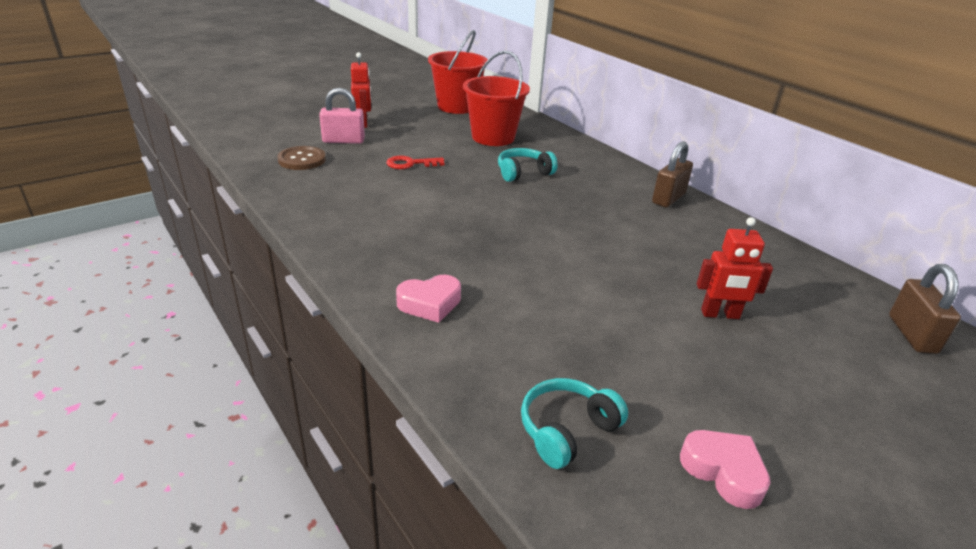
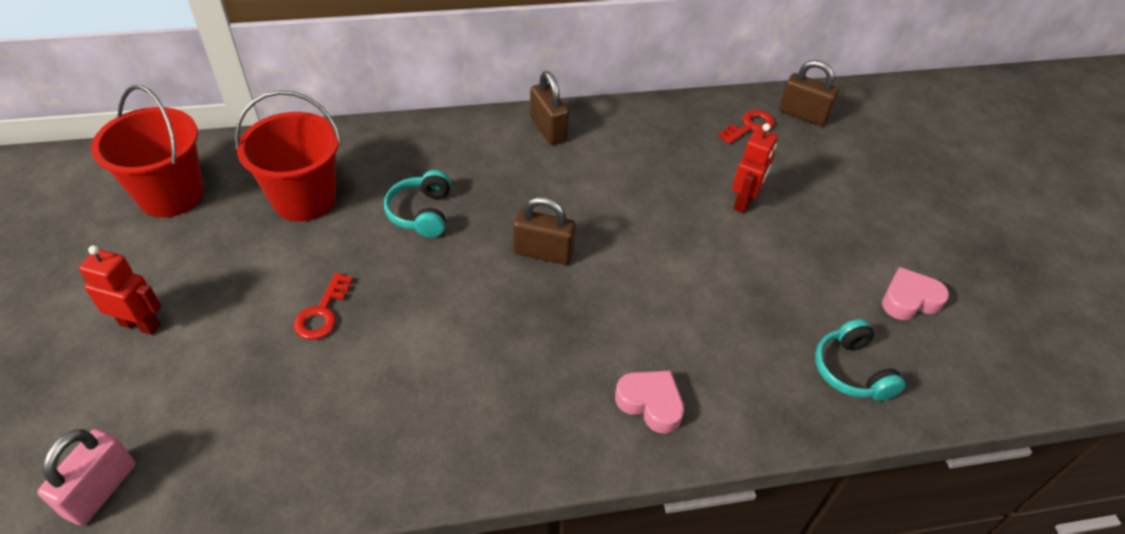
camera: 65 degrees left, 15 degrees up
(302, 160) = (216, 440): brown button -> none
(343, 141) = (186, 368): pink padlock -> pink padlock (101, 490)
(430, 303) = (650, 403): pink heart -> pink heart turned 60 degrees counterclockwise
(537, 224) = (543, 252): none -> brown padlock
(833, 300) = (750, 126): none -> red key

